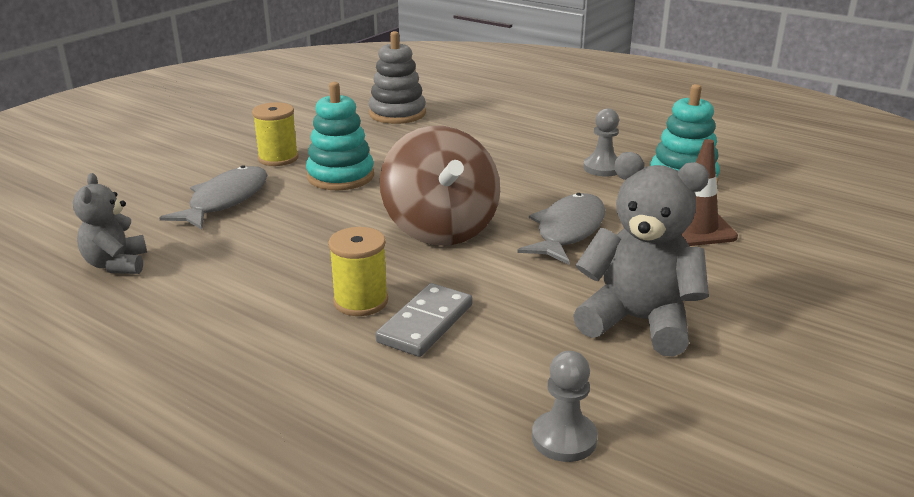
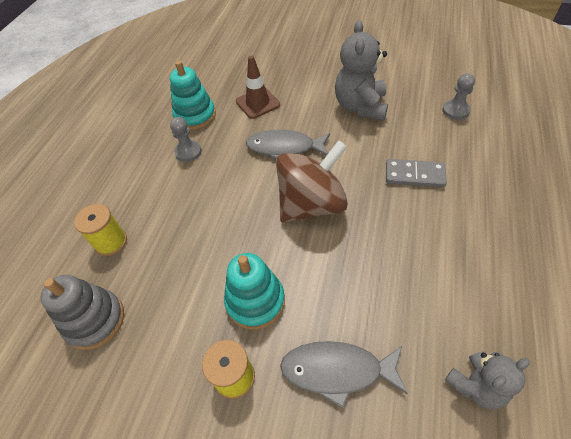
camera: 105 degrees left, 25 degrees up
(361, 301) = (415, 209): yellow spool -> yellow spool (111, 242)

